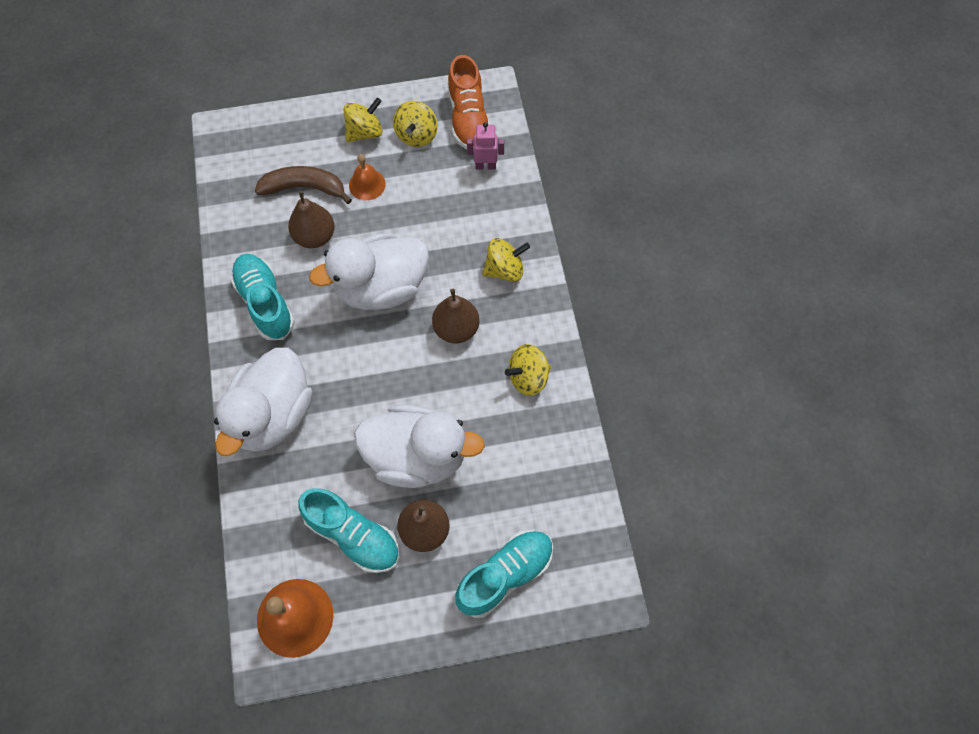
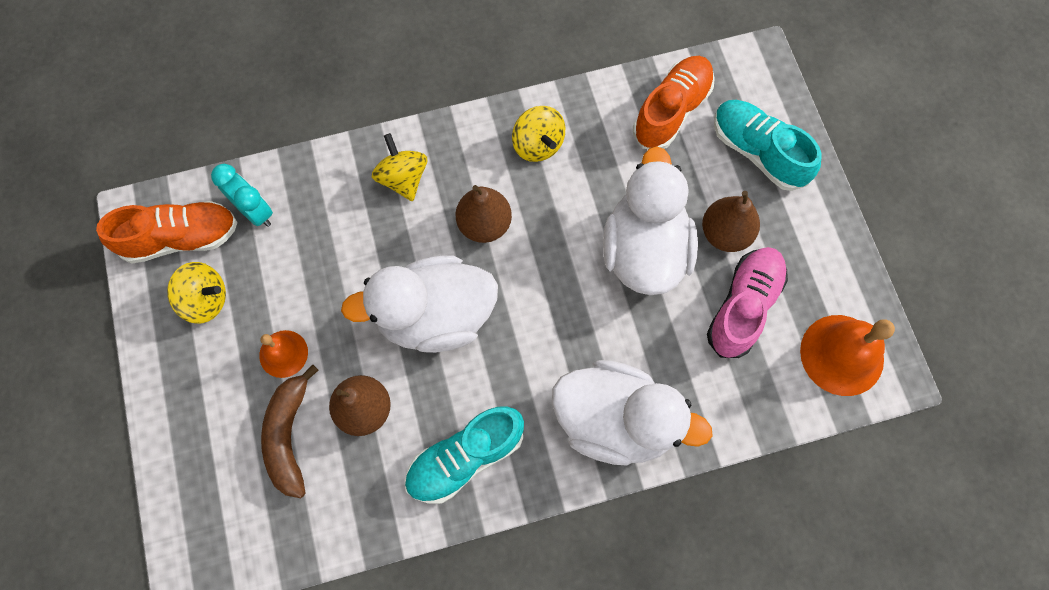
camera: 95 degrees left, 5 degrees up
(353, 535) = (743, 306): turquoise shoe -> pink shoe
(365, 132) = (199, 368): yellow spinning top -> none
(381, 287) = (435, 316): white duck -> white duck turned 105 degrees clockwise
(485, 165) = (255, 211): pink robot -> turquoise clock
(555, 499) = (671, 111): none -> orange shoe

